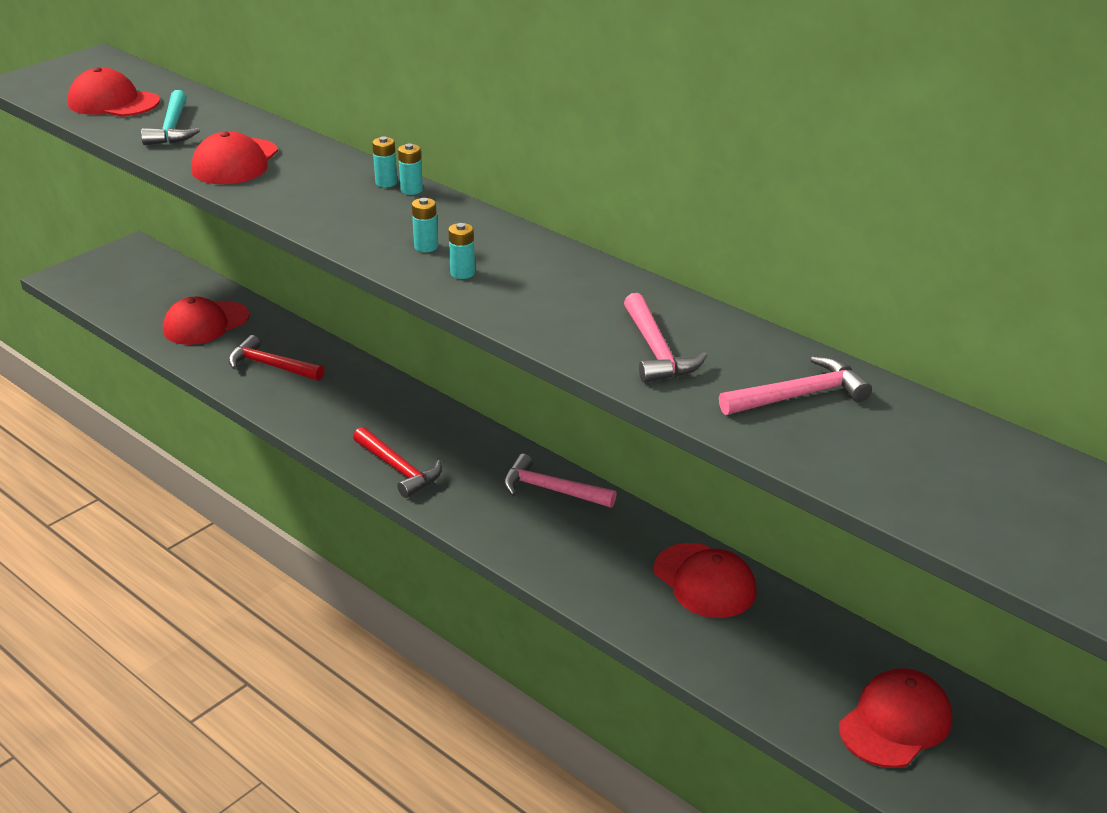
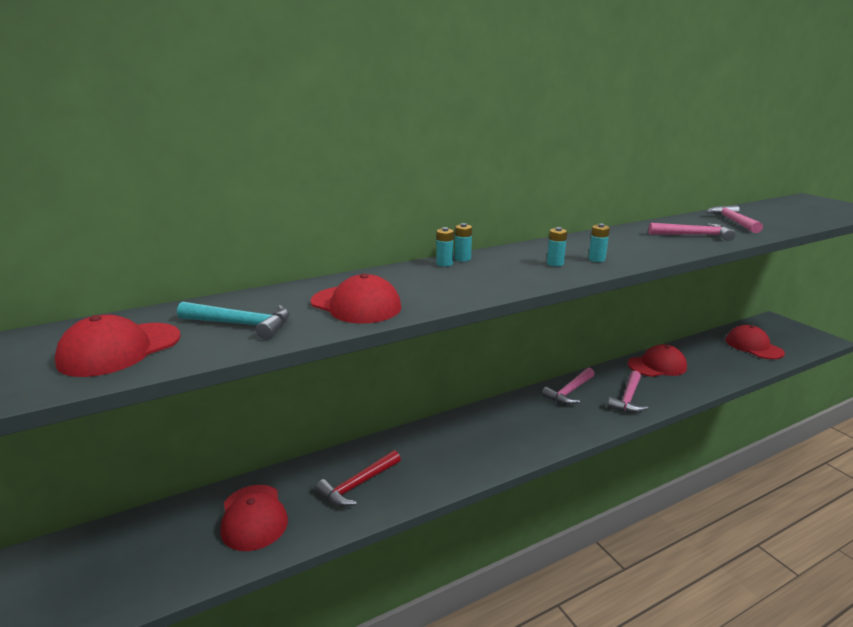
camera: 70 degrees left, 10 degrees down
(399, 469) = (531, 443): red hammer -> none
(563, 549) = (628, 399): none -> pink hammer

